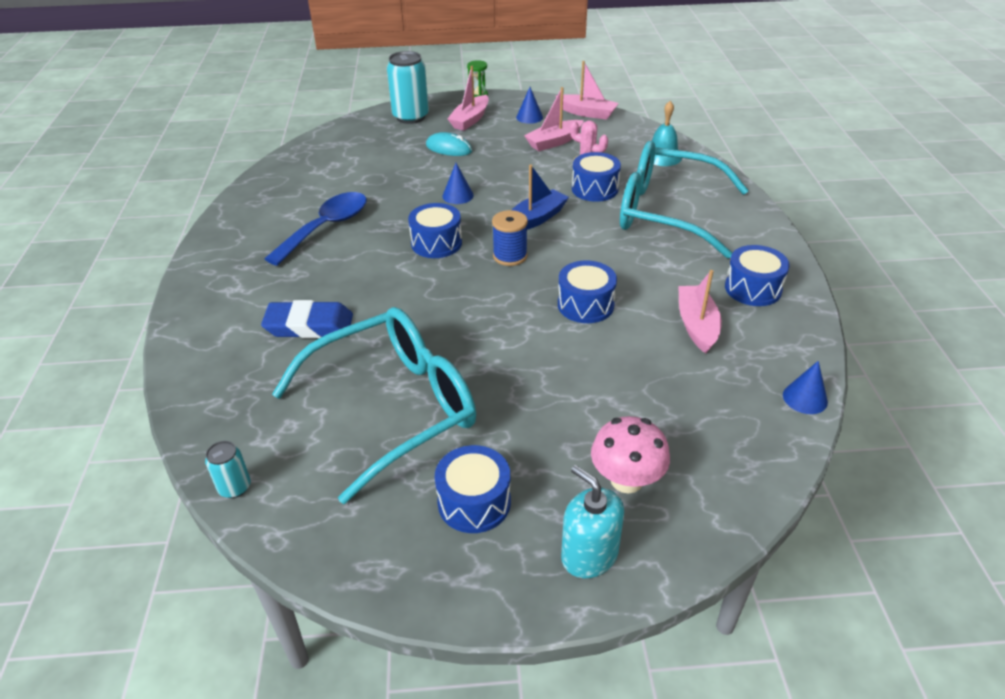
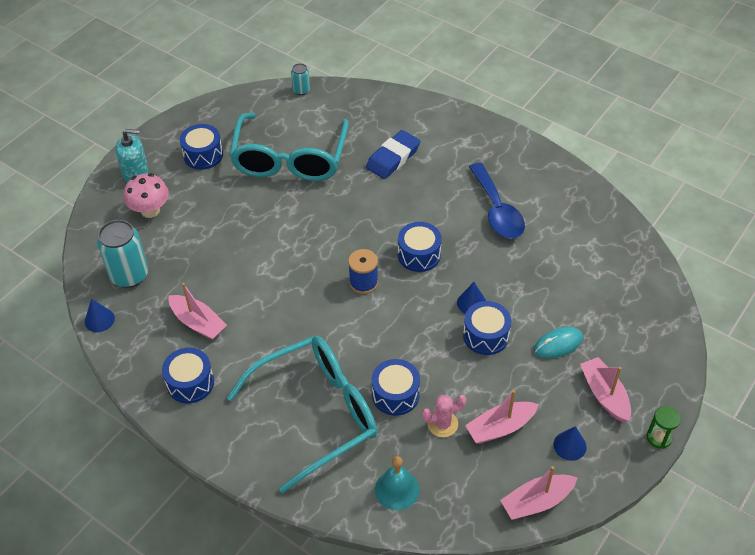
camera: 130 degrees right, 10 degrees up
(410, 117) = (650, 354): turquoise can -> turquoise can (129, 275)
(536, 219) = (392, 327): blue boat -> none
(554, 142) = (500, 427): pink boat -> pink boat turned 120 degrees counterclockwise
(585, 305) = (275, 285): blue drum -> blue drum (485, 336)

